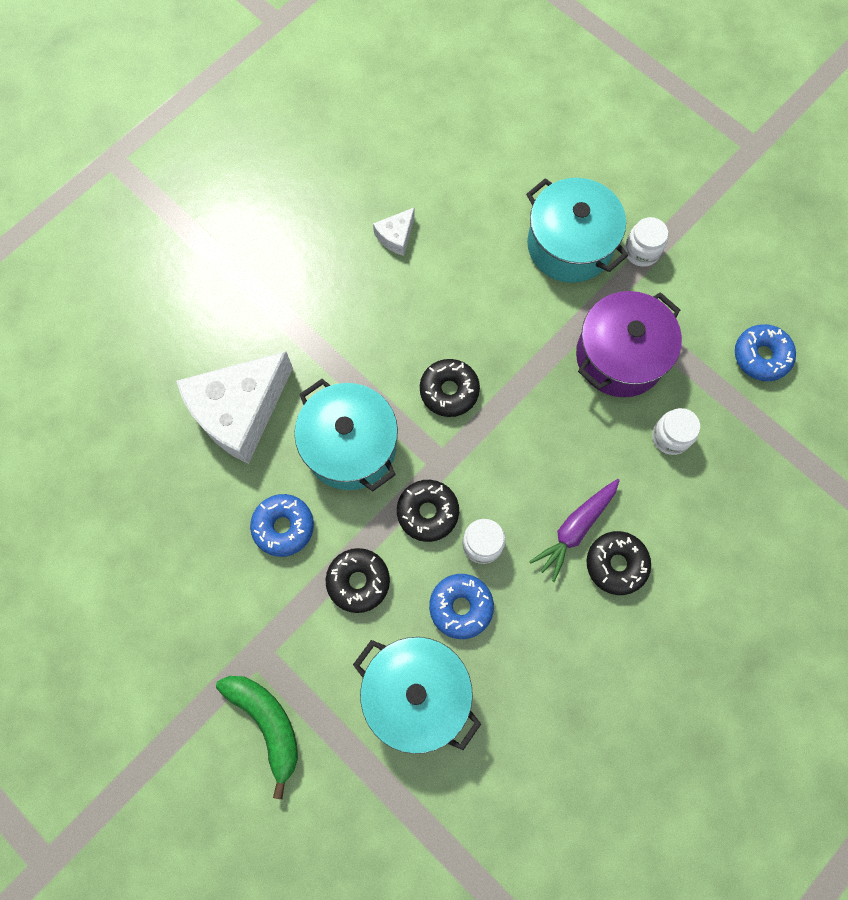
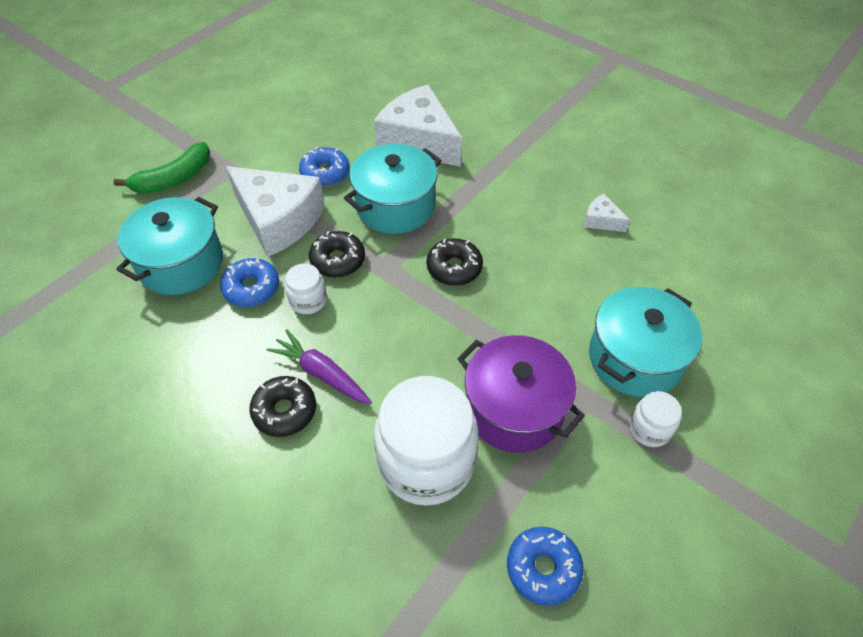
camera: 85 degrees right, 20 degrees down
(358, 581) = (278, 220): black donut -> white cheese
(670, 437) = (426, 462): white jar -> white jar, size x2.18

